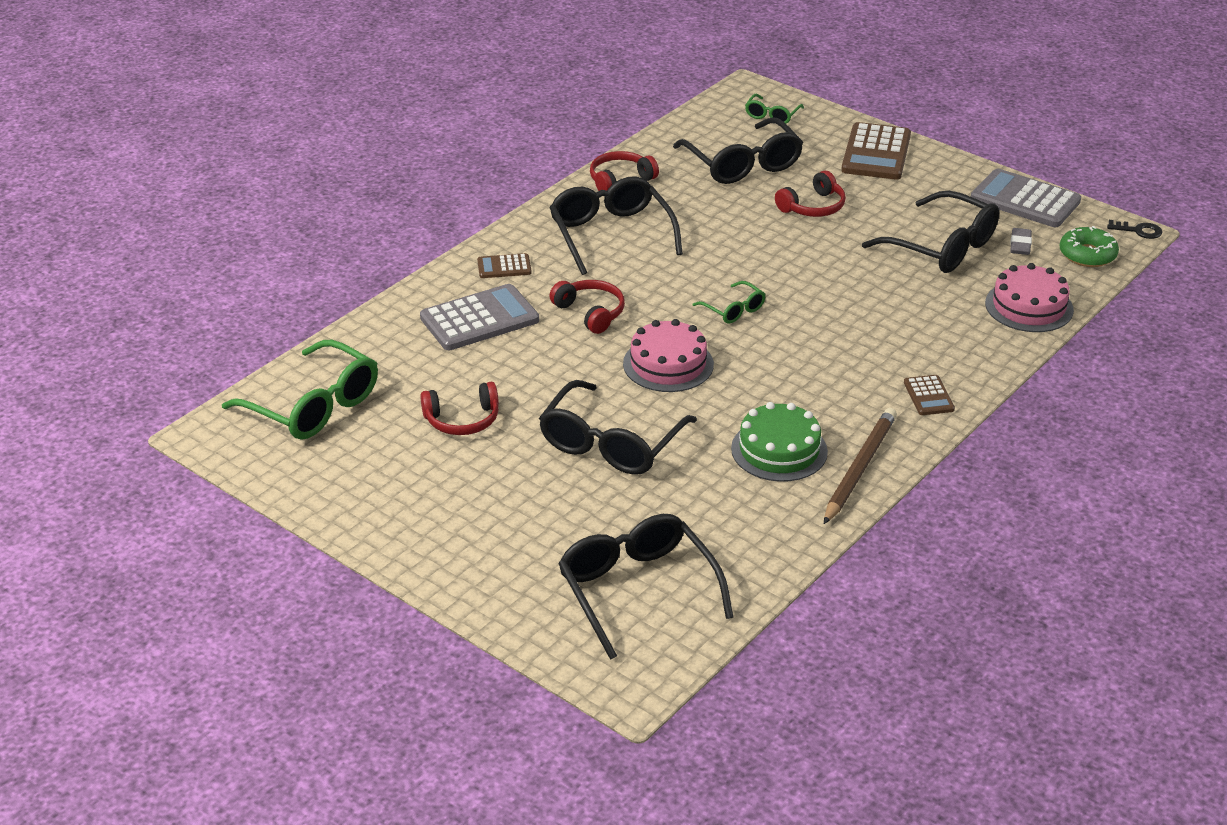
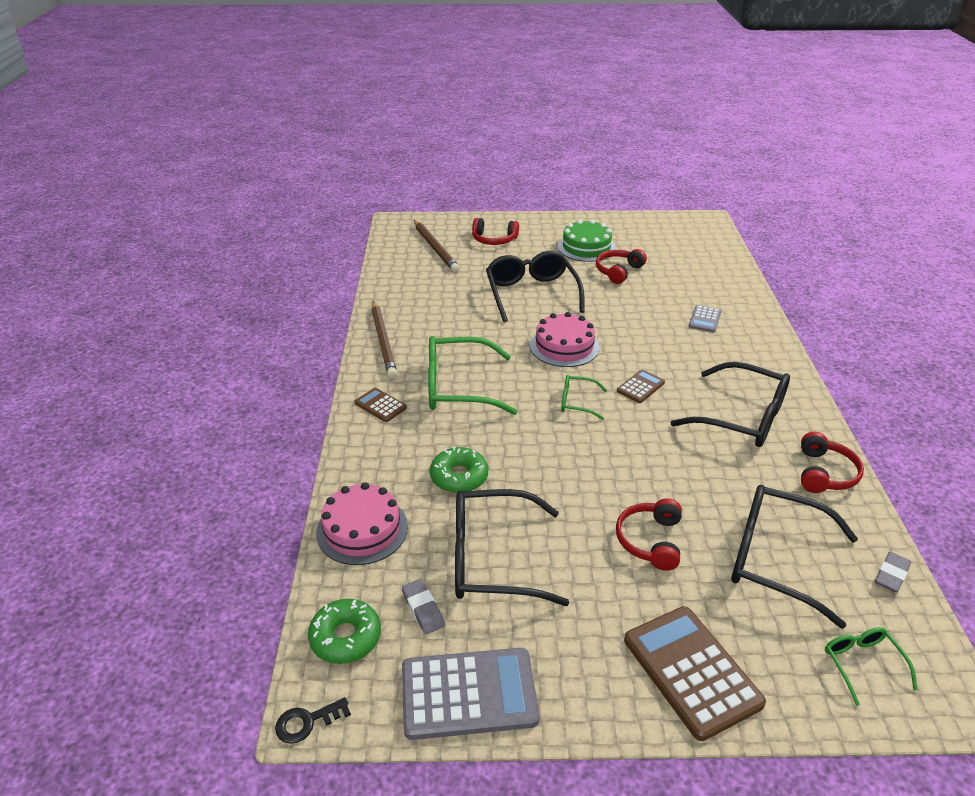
camera: 140 degrees right, 0 degrees up
(314, 406) = (691, 247): green glasses -> green glasses (458, 387)
(479, 319) = (705, 319): grey calculator -> grey calculator, size x0.52
(504, 267) = (755, 356): brown calculator -> brown calculator (640, 387)
(590, 313) = (656, 354): red headphones -> red headphones (494, 239)
(637, 590) = (435, 248): black glasses -> brown pencil
(682, 129) = (891, 575): none -> grey eraser
(779, 450) = (440, 330): green cake -> green cake (586, 247)
(912, 305) = (459, 477): none -> green donut

